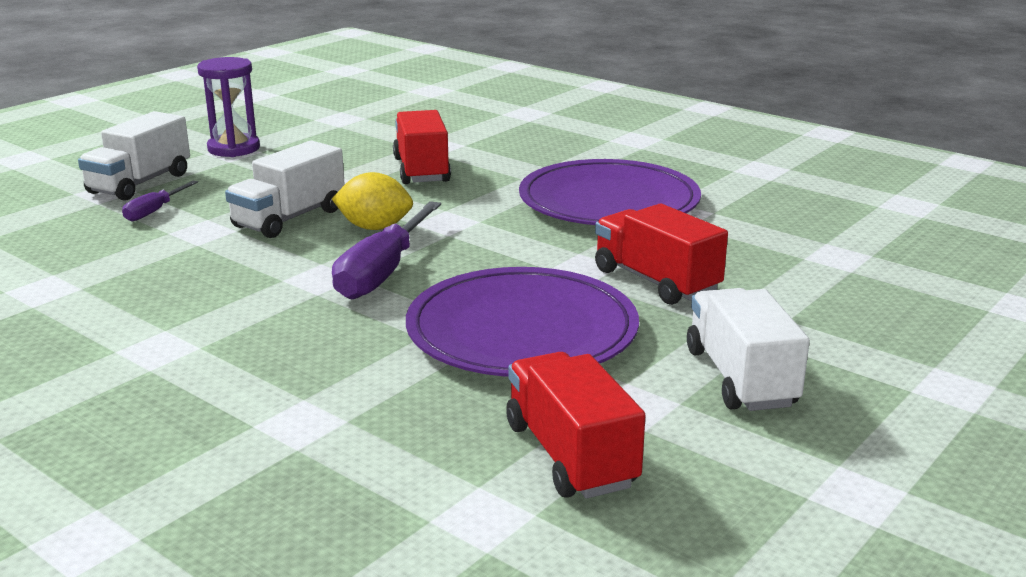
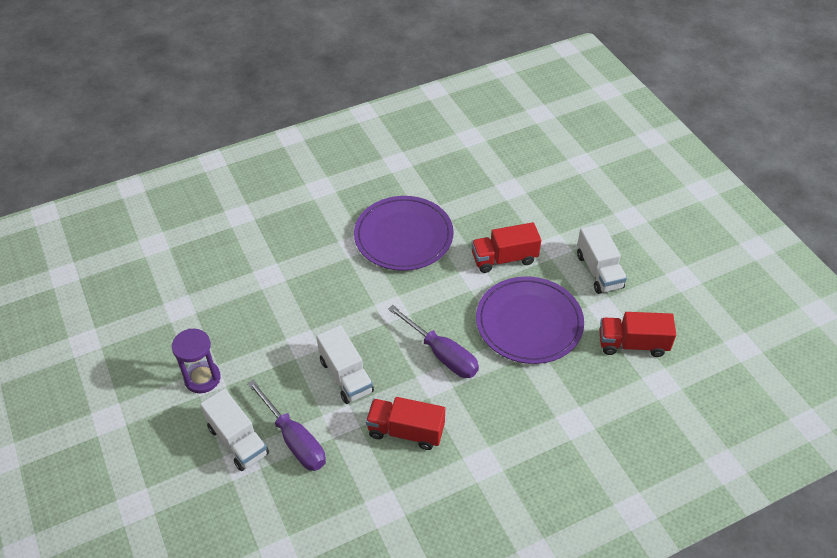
camera: 65 degrees left, 25 degrees up
(154, 211) = (294, 439): purple screwdriver -> purple screwdriver, size x1.92
(374, 228) = (382, 341): yellow lemon -> none
(421, 170) = (307, 296): red truck -> red truck (406, 431)
(740, 378) = (599, 271): white truck -> white truck turned 120 degrees counterclockwise

